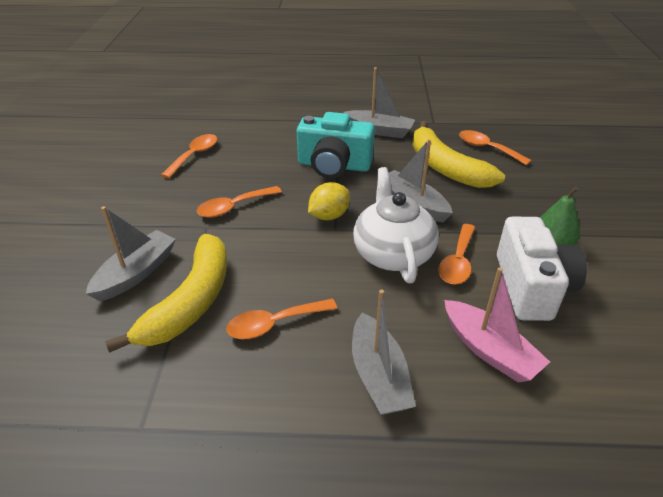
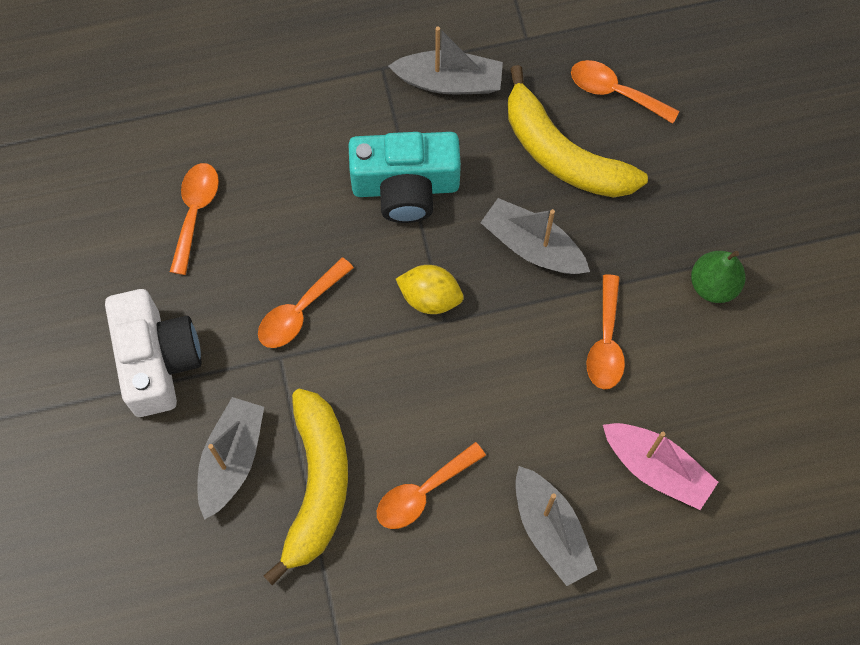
camera: 15 degrees left, 30 degrees up
(329, 216) = (430, 297): yellow lemon -> yellow lemon turned 75 degrees clockwise
(392, 253) = (526, 347): white teapot -> none
(531, 287) = (694, 363): white camera -> white camera (157, 360)

